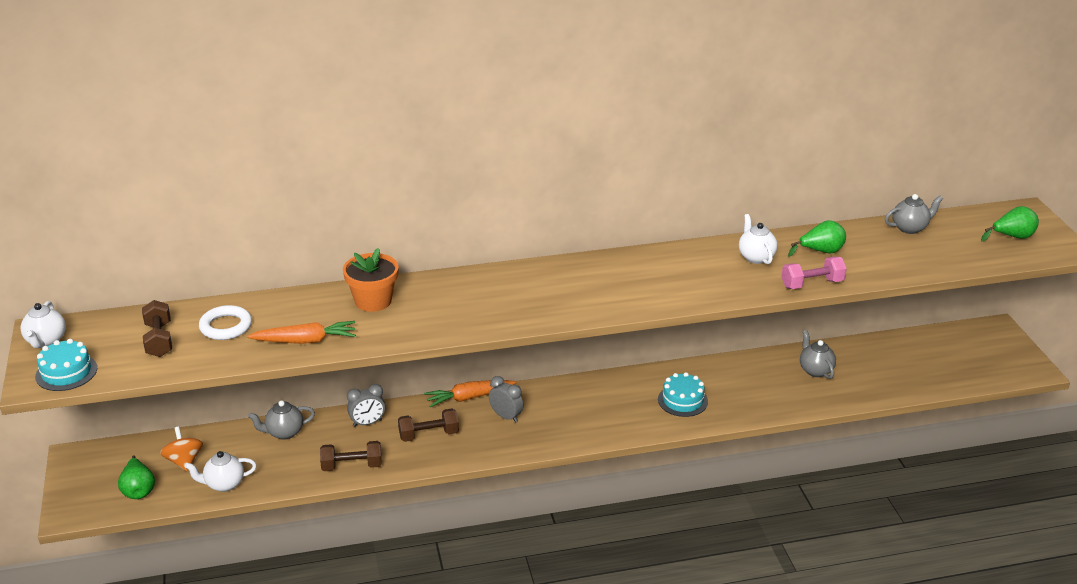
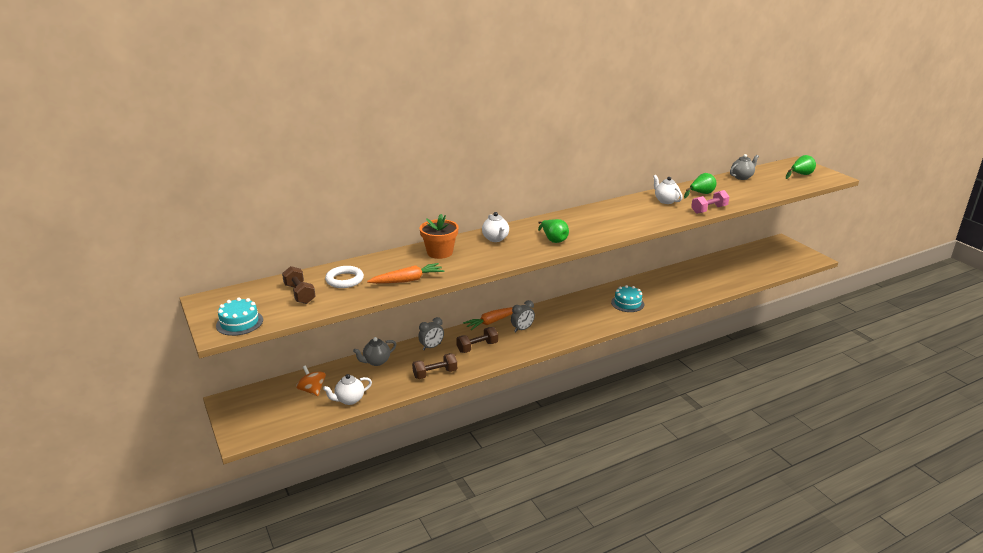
camera: 15 degrees left, 5 degrees down
(46, 341) = (212, 306): white teapot -> white teapot (495, 239)
(138, 490) = (287, 414): green pear -> green pear (553, 240)
(506, 417) = (522, 329): grey clock -> grey clock turned 120 degrees clockwise
(815, 370) = (695, 276): grey teapot -> none

